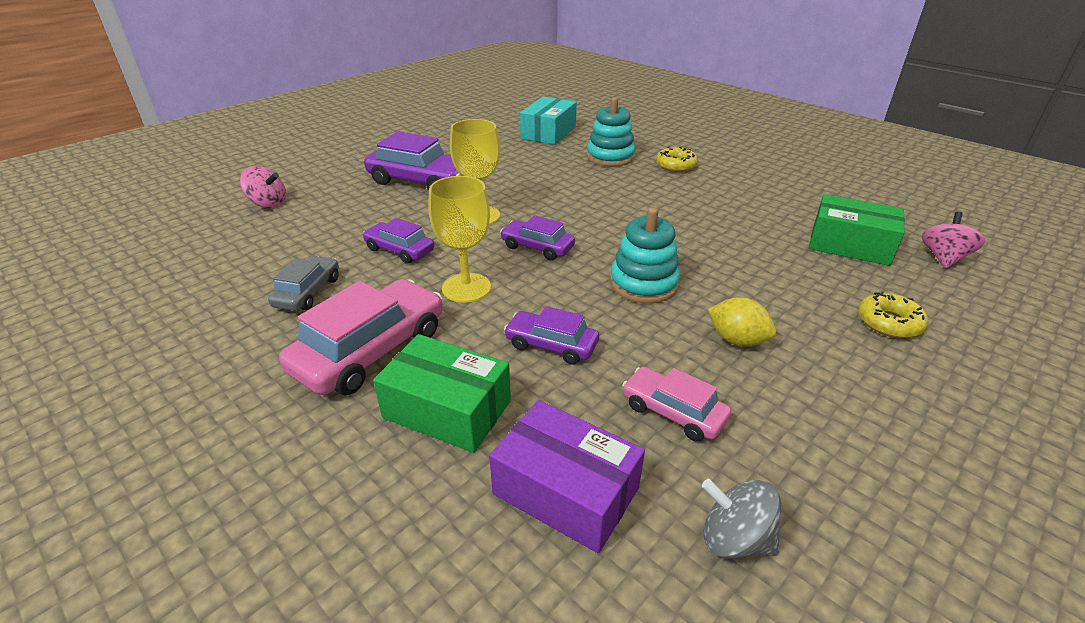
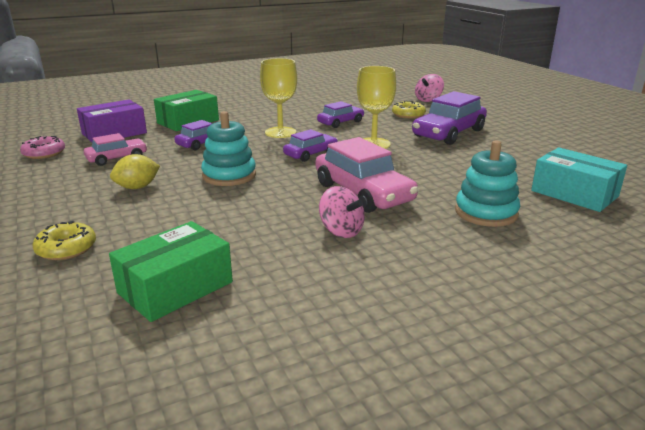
camera: 110 degrees right, 10 degrees down
(308, 292) = (312, 105): grey car -> none
(371, 350) = (247, 113): pink car -> pink car (363, 193)
(675, 165) = (447, 246): yellow donut -> yellow donut (408, 115)
(734, 539) = (44, 153): grey spinning top -> pink donut
(943, 258) = (79, 343): pink spinning top -> pink spinning top (341, 231)

